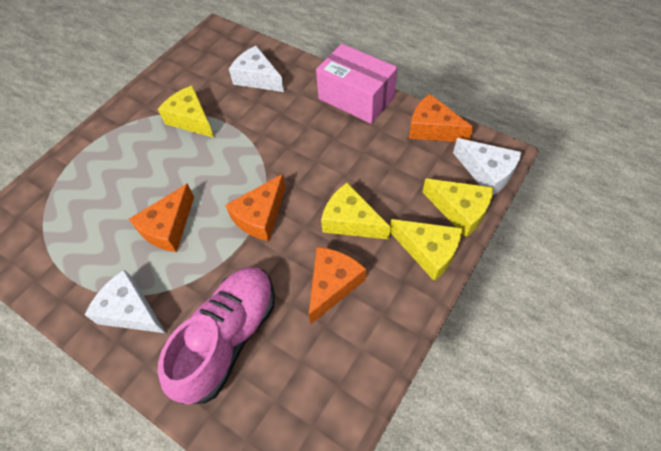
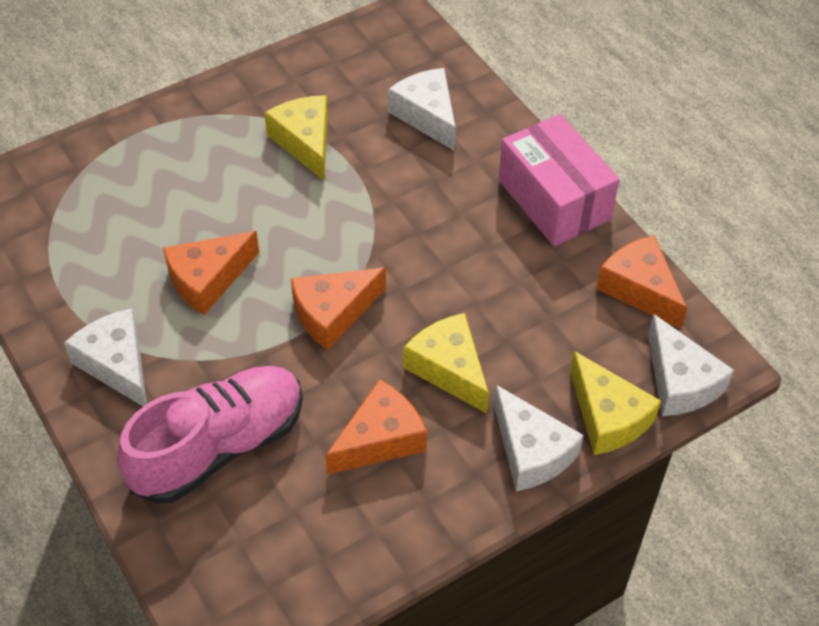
camera: 20 degrees right, 5 degrees down
(428, 251) = (531, 451): yellow cheese -> white cheese

